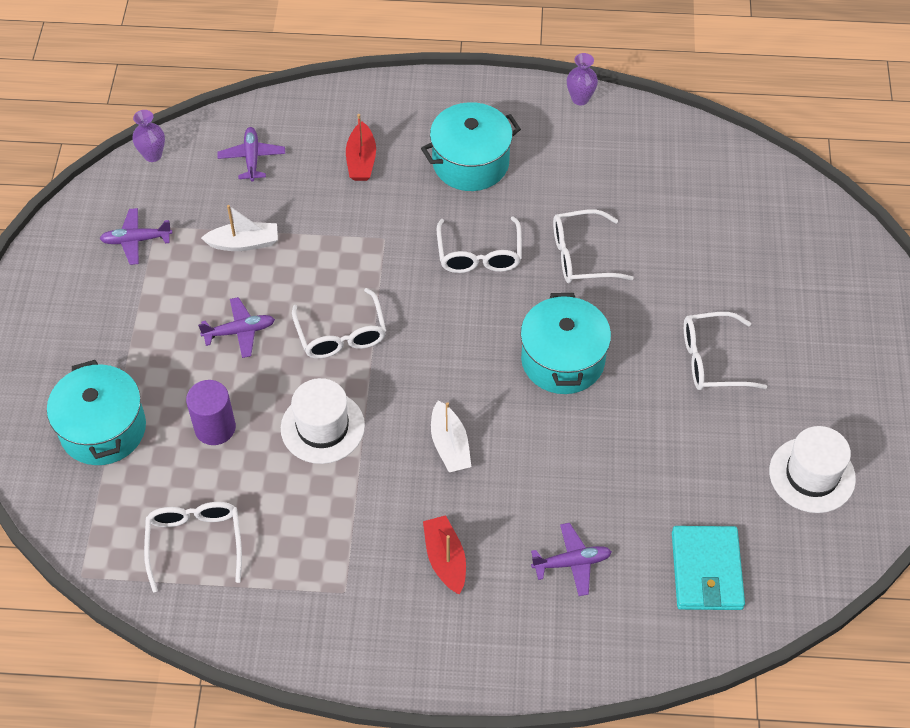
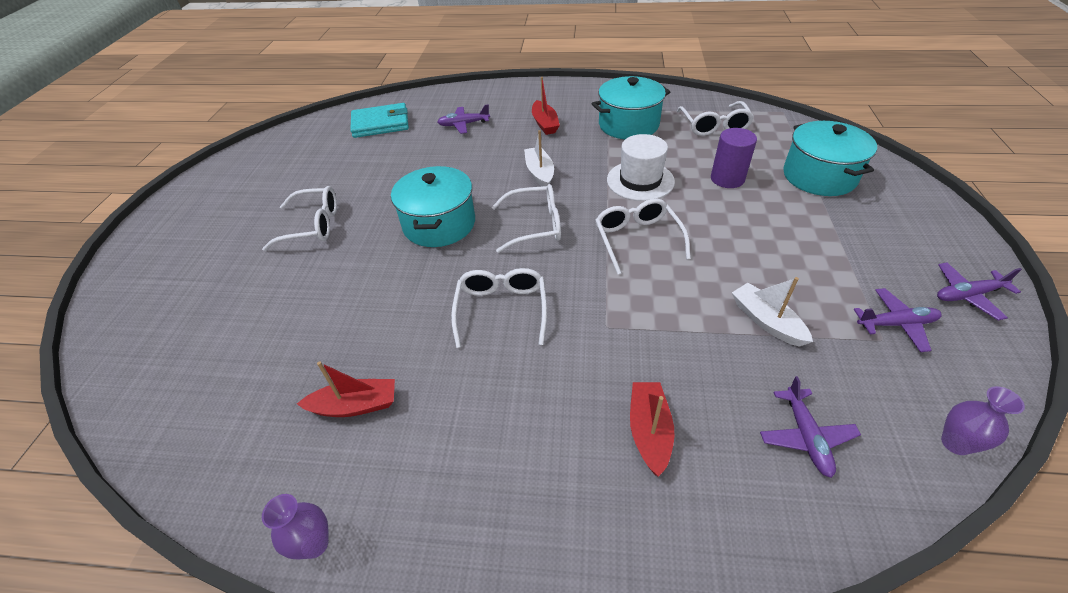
camera: 175 degrees left, 10 degrees down
(240, 331) = (735, 241): purple plane -> purple plane (967, 295)
(244, 243) = (766, 321): white boat -> white boat turned 60 degrees clockwise
(470, 162) = (500, 426): turquoise pot -> turquoise pot (628, 125)
(581, 256) = (394, 309): white glasses -> white glasses (535, 225)
(585, 175) = (355, 405): none -> red boat
(706, 570) = (380, 124): turquoise wallet -> turquoise wallet turned 75 degrees clockwise
(812, 475) = (283, 164): white hat -> none

